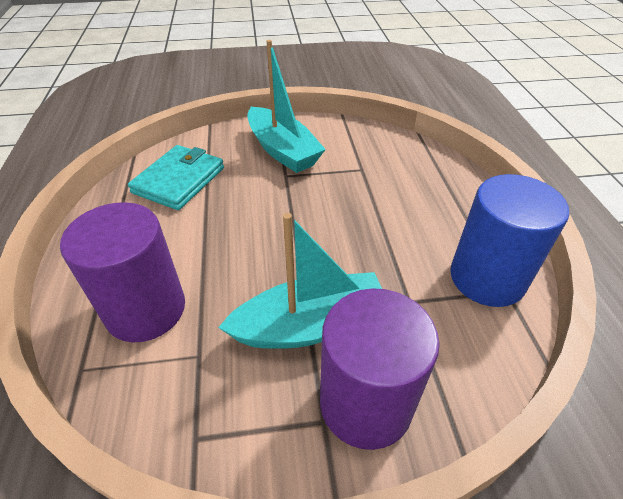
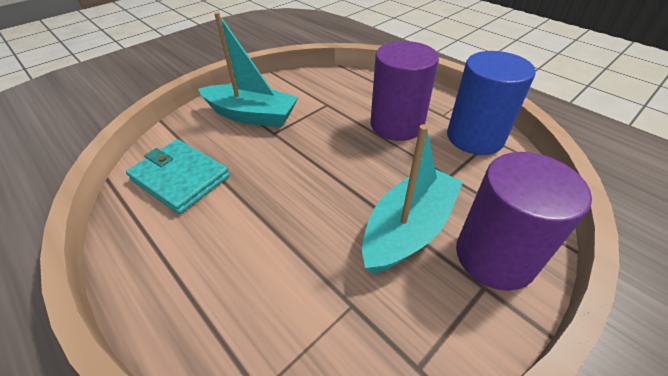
camera: 35 degrees left, 0 degrees up
(145, 309) = (266, 300): purple cylinder -> purple cylinder (397, 124)
(179, 180) = (180, 178): turquoise wallet -> turquoise wallet turned 45 degrees counterclockwise

